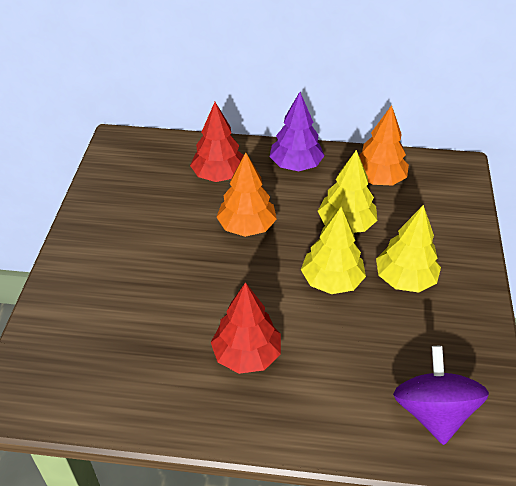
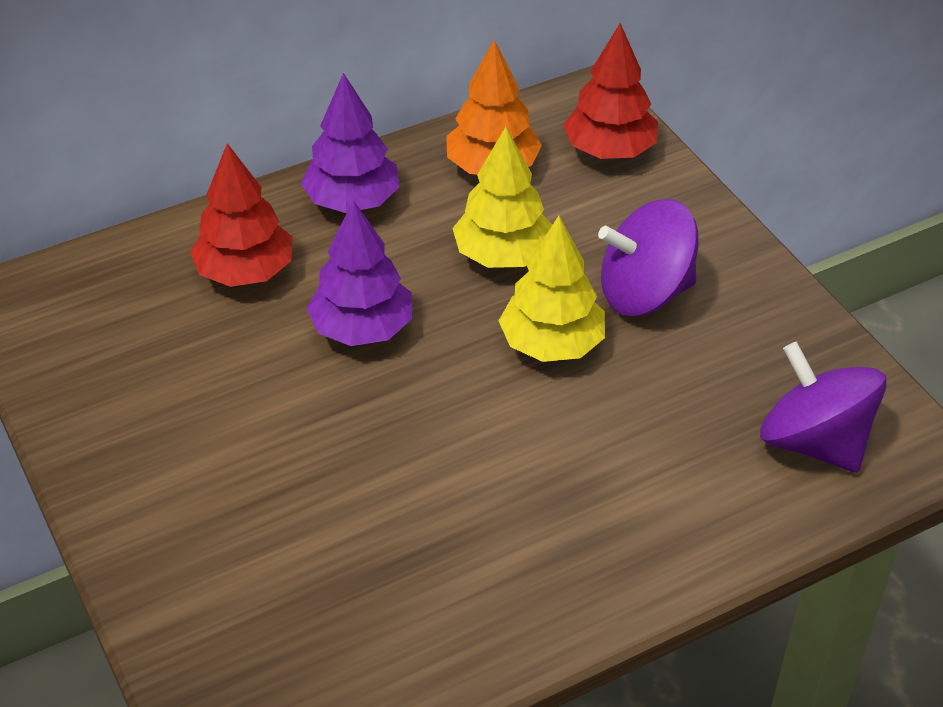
camera: 35 degrees left, 0 degrees up
(246, 355) = (525, 504): red tree -> red tree (609, 150)
(247, 227) = (362, 329): orange tree -> purple tree
(405, 279) = (645, 292): yellow tree -> purple spinning top

